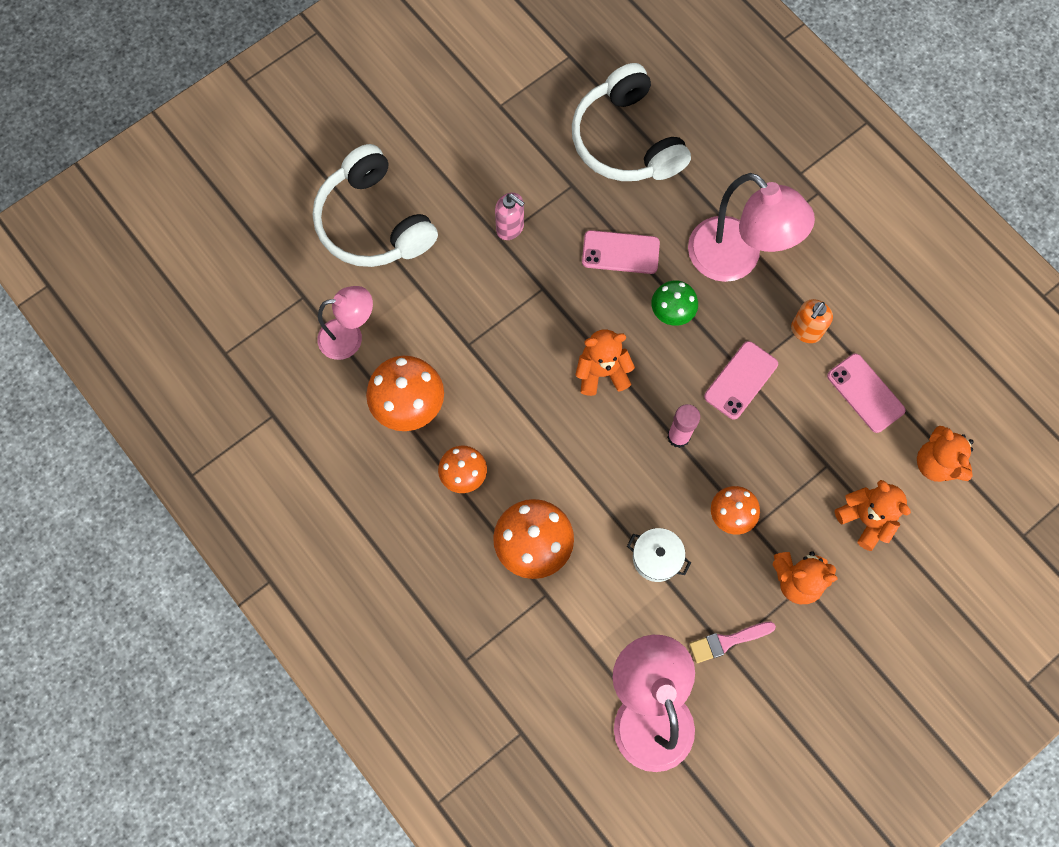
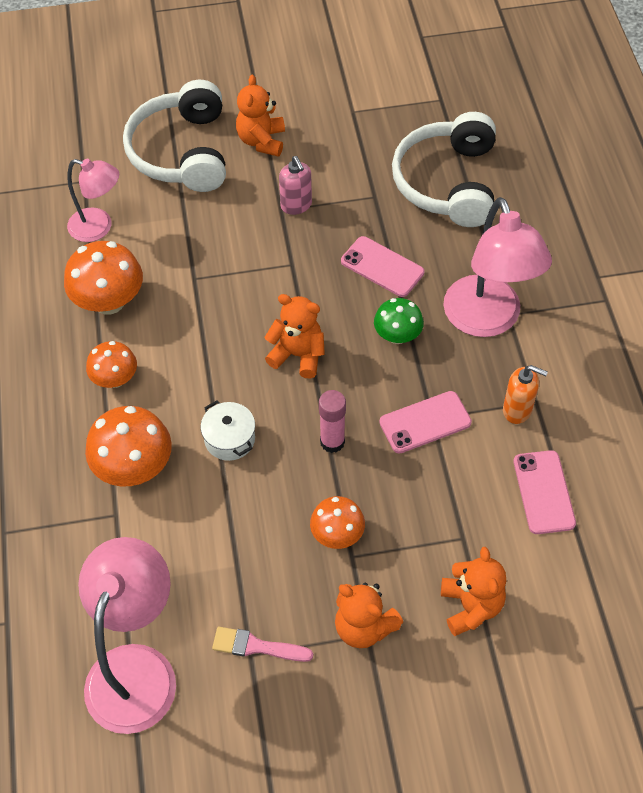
camera: 30 degrees right, 15 degrees down
(656, 558) = (239, 536): white pot -> white pot (229, 439)
(805, 331) = (517, 410): orange soap dispenser -> orange soap dispenser turned 135 degrees counterclockwise
(936, 463) = (578, 592): orange teddy bear -> orange teddy bear (261, 141)

